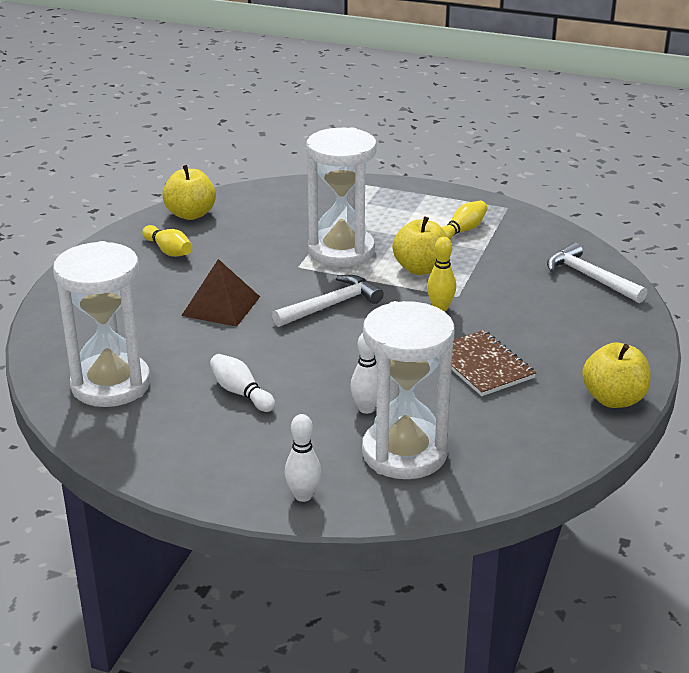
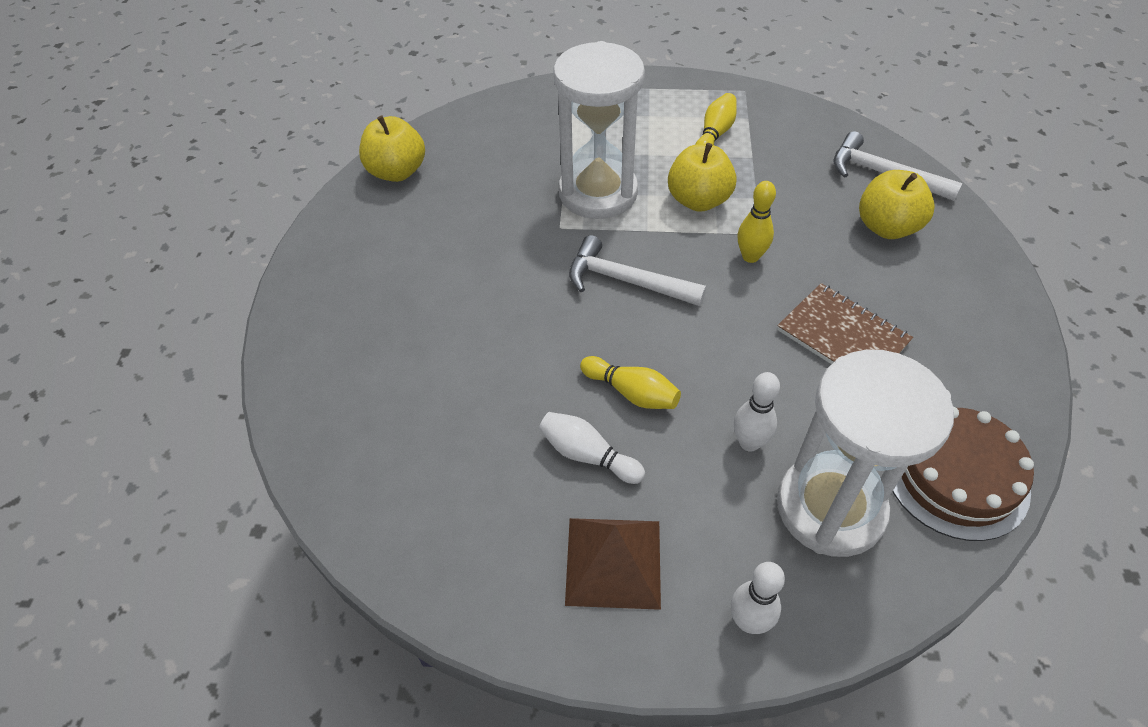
camera: 15 degrees left, 20 degrees up
(111, 384) = (418, 484): white hourglass -> none
(168, 251) = (395, 235): yellow bowling pin -> yellow bowling pin (632, 392)
(221, 306) = (497, 312): brown pyramid -> brown pyramid (613, 562)
(331, 305) = (626, 281): white hammer -> white hammer turned 105 degrees counterclockwise
(515, 456) = (956, 476): none -> brown cake
(613, 399) = (1009, 354): yellow apple -> yellow apple (887, 227)

